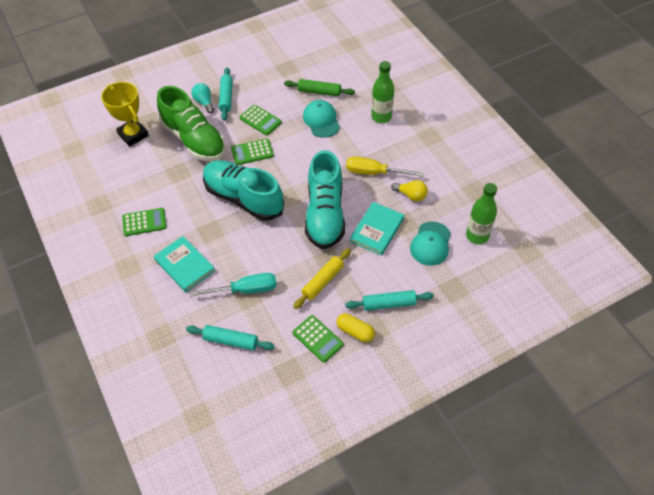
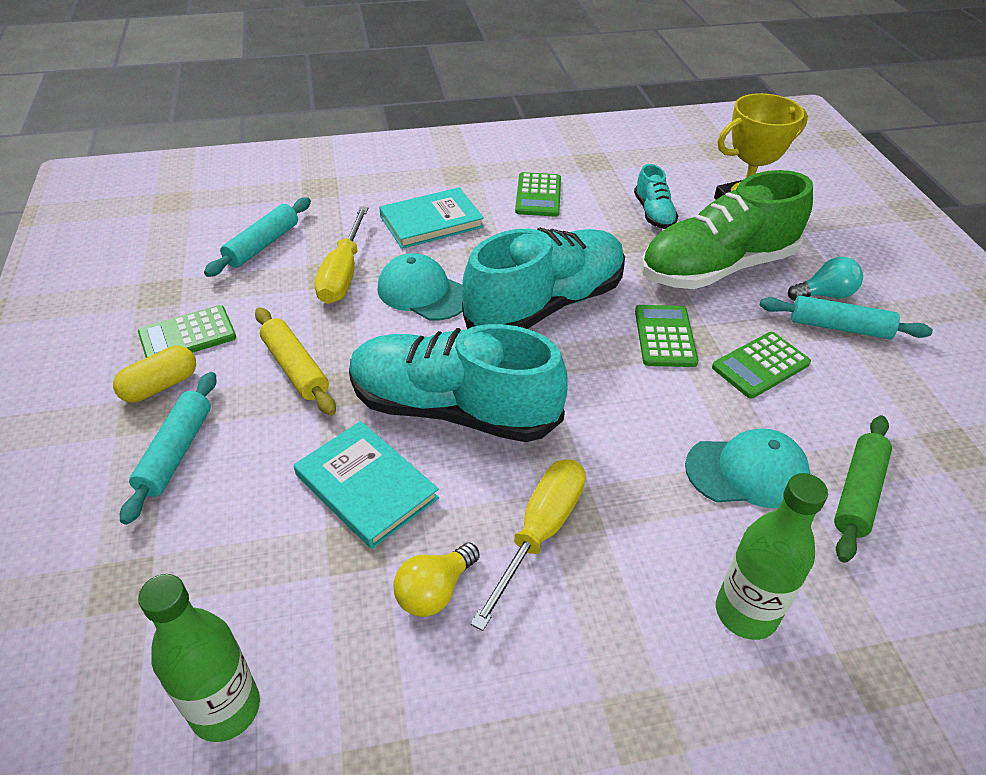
camera: 105 degrees right, 10 degrees down
(151, 169) = (653, 213): none -> turquoise shoe
(245, 290) = (343, 273): turquoise screwdriver -> yellow screwdriver
(430, 244) = (268, 582): turquoise cap -> turquoise cap (423, 292)

